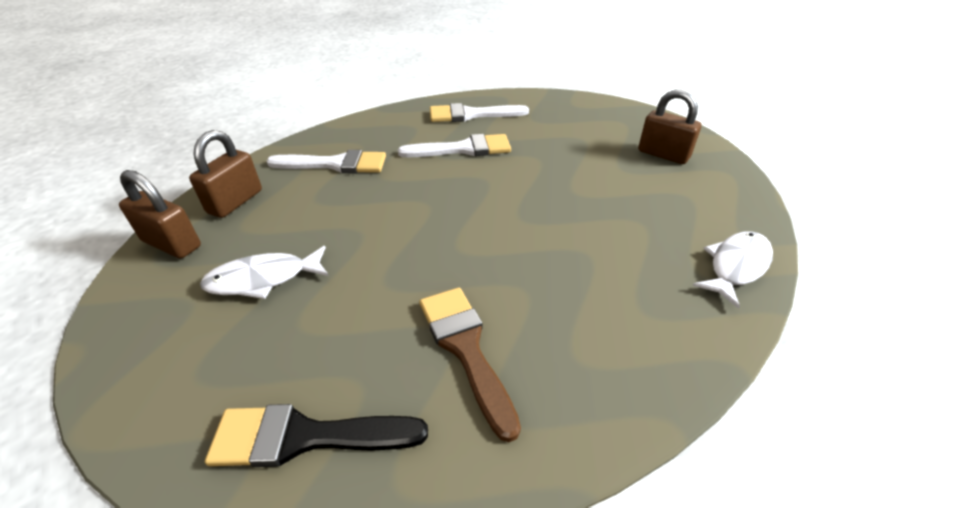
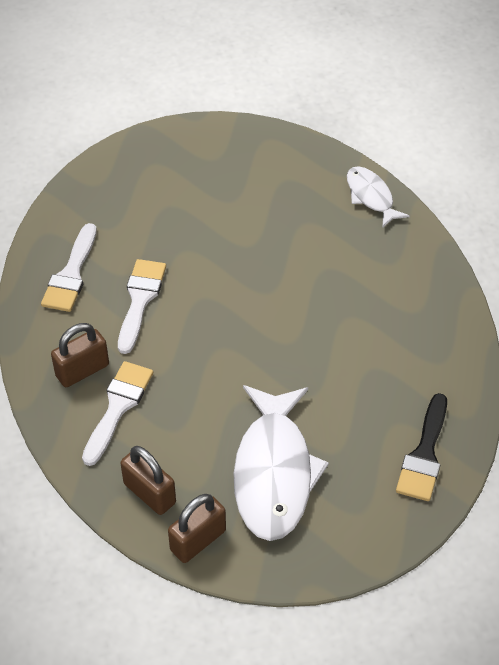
camera: 70 degrees left, 10 degrees up
(263, 279) = (274, 473): white fish -> white fish, size x1.84
(466, 349) = (388, 363): brown brush -> none
(663, 154) = (222, 164): brown padlock -> brown padlock (82, 370)

